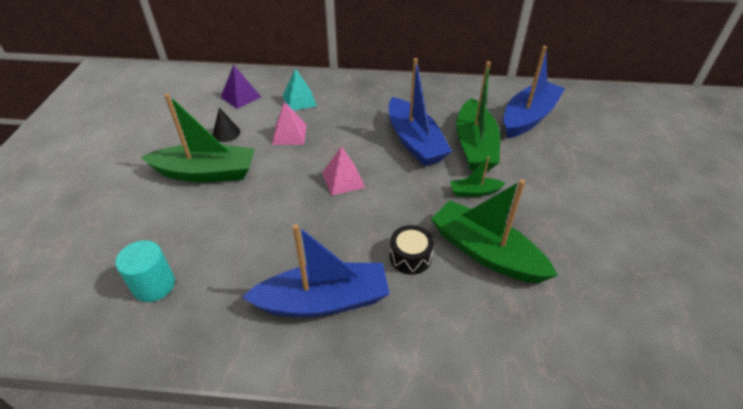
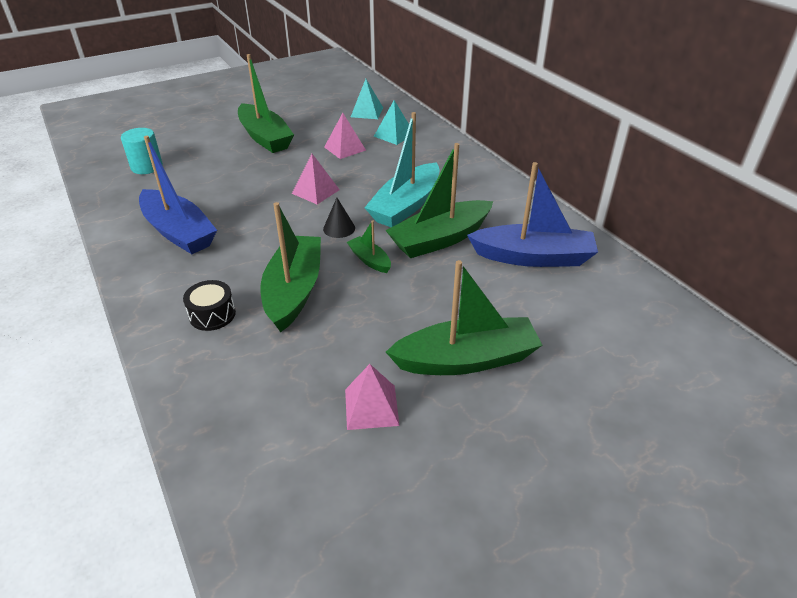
camera: 55 degrees right, 5 degrees down
(226, 133) = (316, 125): black cone -> black cone (339, 228)
(241, 97) = (367, 112): purple pyramid -> turquoise pyramid
(410, 257) = (254, 254): black drum -> black drum (212, 315)
(415, 142) = (406, 206): blue boat -> turquoise boat
(622, 197) = (466, 359): none -> green boat
(653, 265) = (371, 407): none -> pink pyramid

